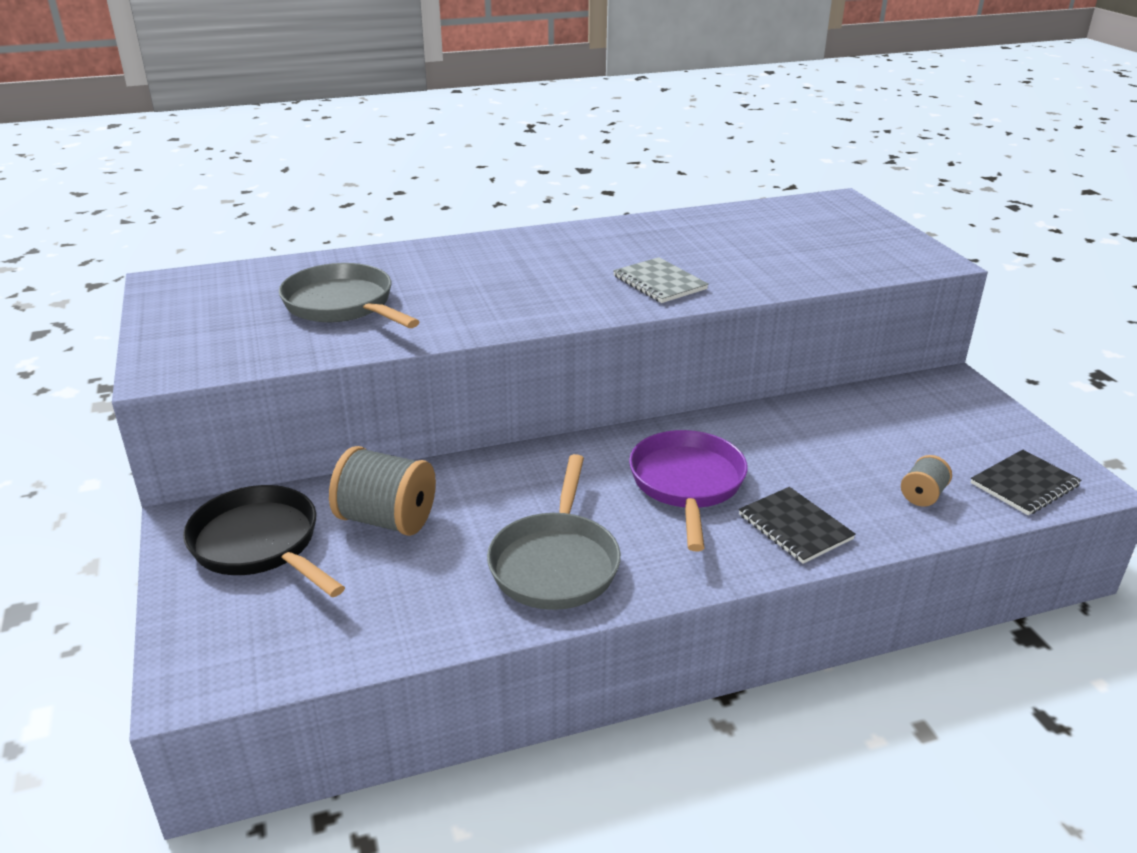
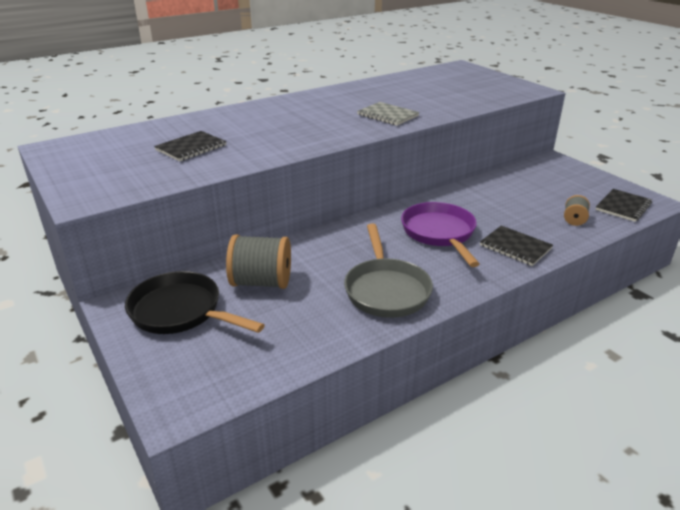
camera: 15 degrees left, 0 degrees up
(343, 305) = (191, 148): grey pan -> black notebook

